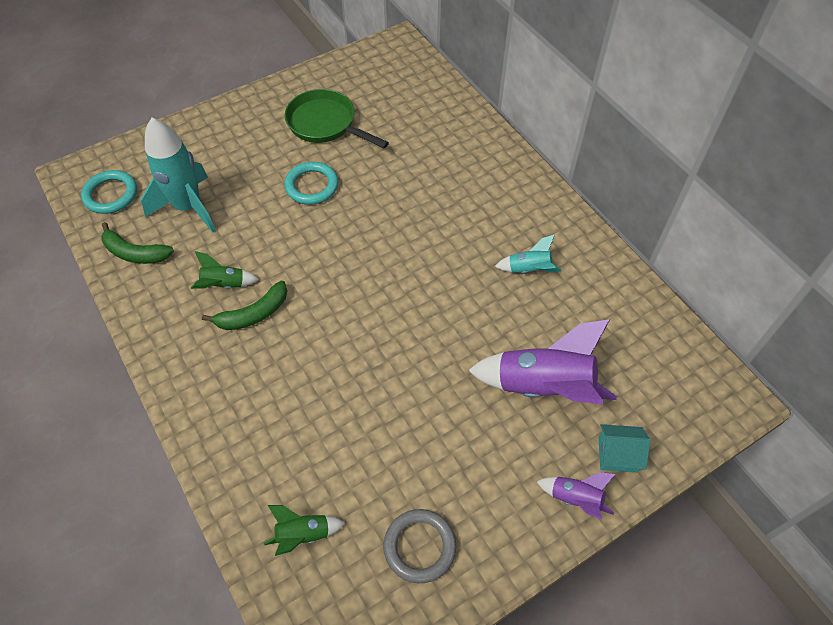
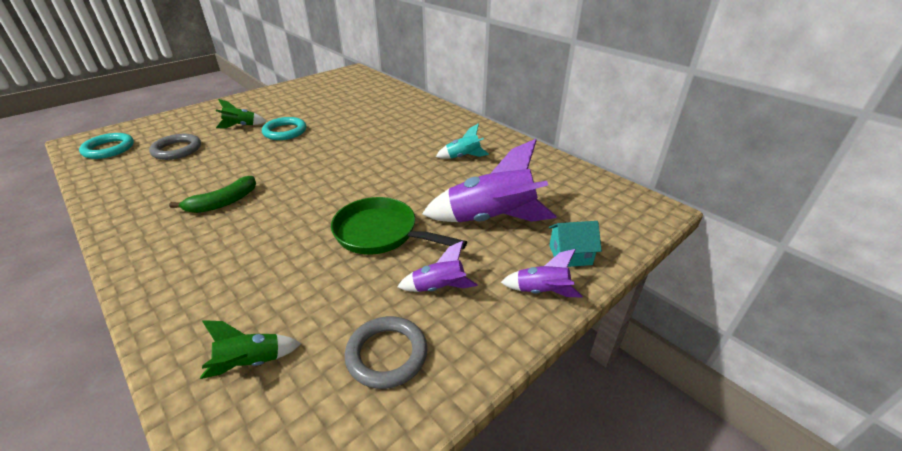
camera: 10 degrees left, 20 degrees down
(135, 253) = (119, 177): green banana -> none
(188, 207) = (177, 150): turquoise rocket -> grey ring
(224, 285) = (198, 188): green rocket -> green rocket (241, 126)
(325, 124) = (298, 104): green pan -> green pan (381, 233)
(474, 477) = (439, 288): none -> purple rocket

